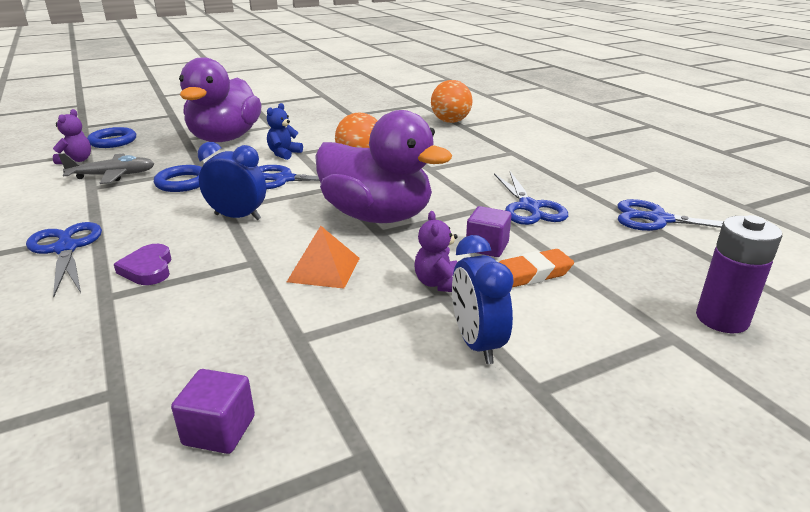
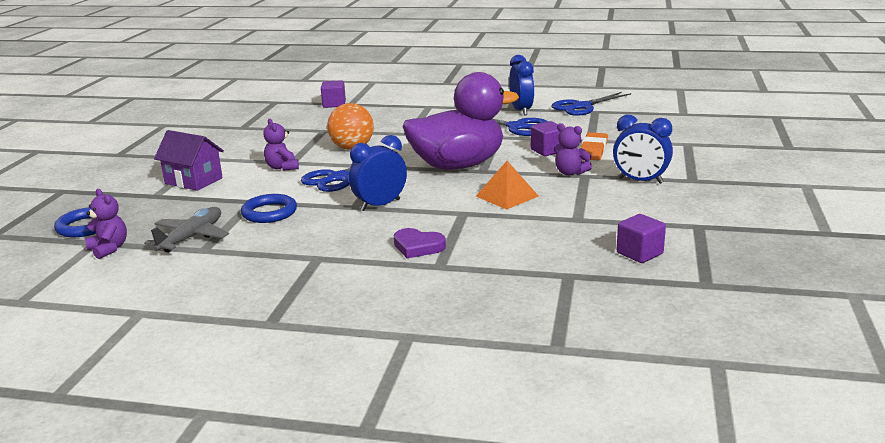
camera: 50 degrees left, 5 degrees down
(66, 248) = (328, 272): blue scissors -> none
(225, 139) = (193, 180): purple duck -> purple house
(284, 154) = (282, 167): blue teddy bear -> purple teddy bear
(450, 121) = (334, 104): orange ball -> purple cube
(581, 193) = (521, 110): none -> blue clock
(722, 319) = (687, 130): purple battery -> none

